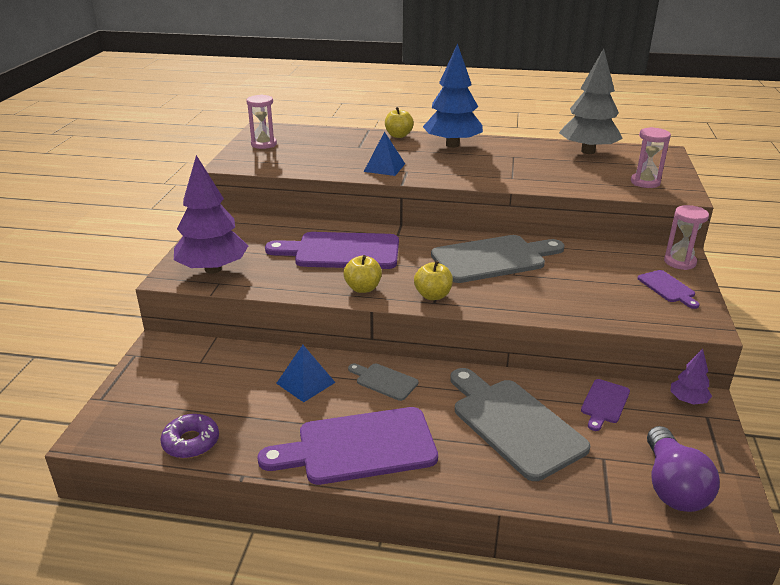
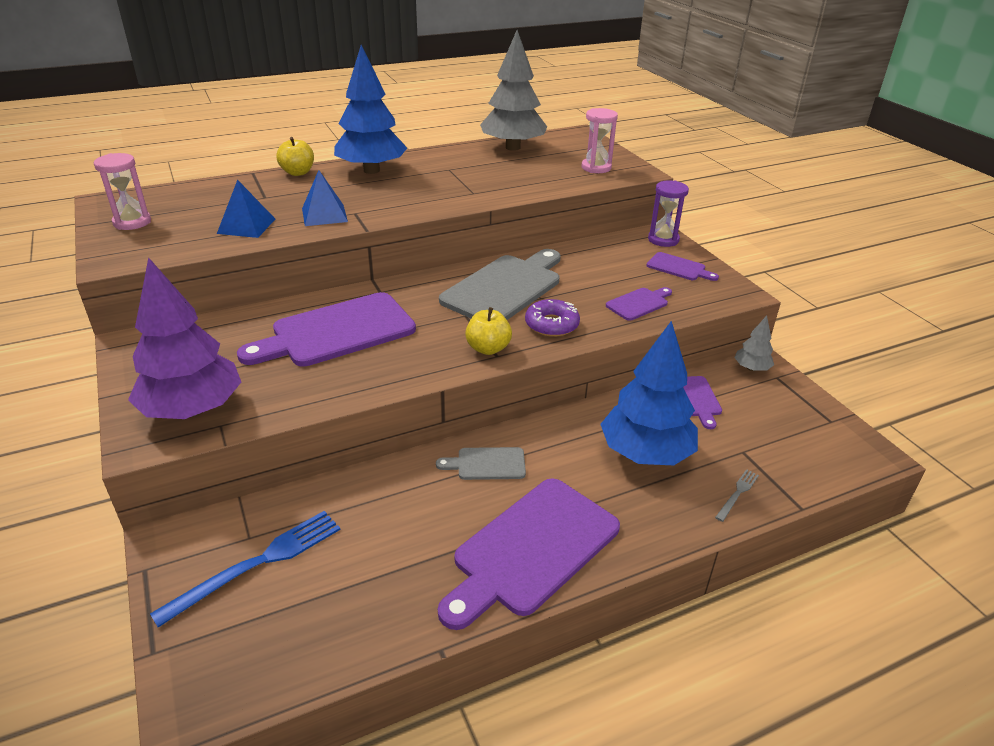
camera: 35 degrees left, 5 degrees up
(191, 378) = (257, 564): none -> blue fork
(191, 442) = (338, 644): purple donut -> purple donut (551, 324)
(305, 382) = (405, 504): blue pyramid -> blue pyramid (246, 226)
(363, 288) = (406, 367): yellow apple -> none
(514, 424) = (645, 453): grey cutting board -> blue tree
(562, 485) = (737, 493): none -> grey fork
(595, 303) = (639, 303): none -> purple cutting board
(672, 486) = (811, 451): purple light bulb -> none
(680, 262) = (663, 240): pink hourglass -> purple hourglass
(688, 400) = (751, 368): purple tree -> grey tree

